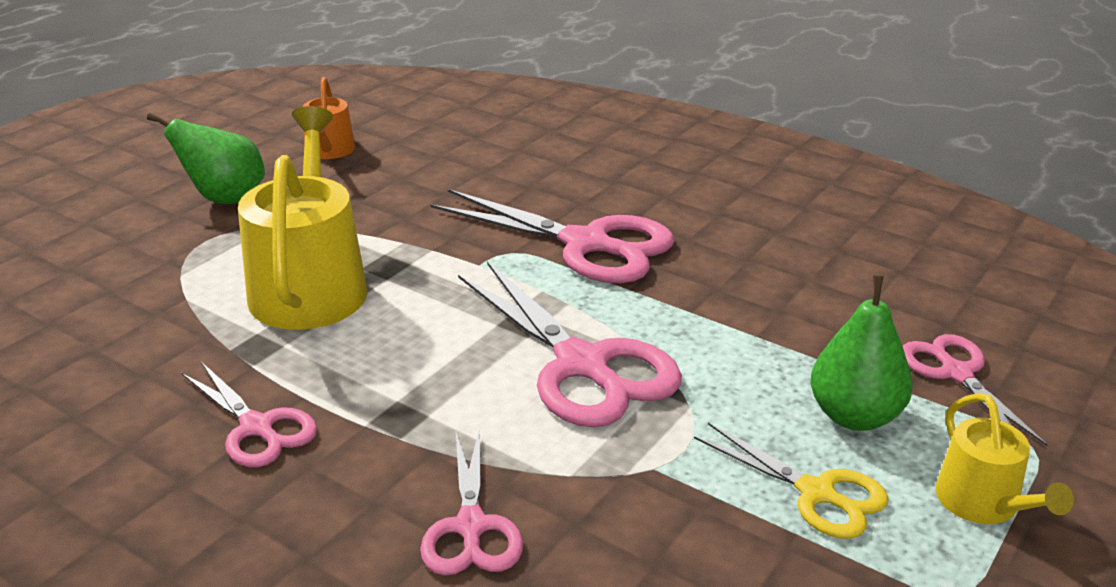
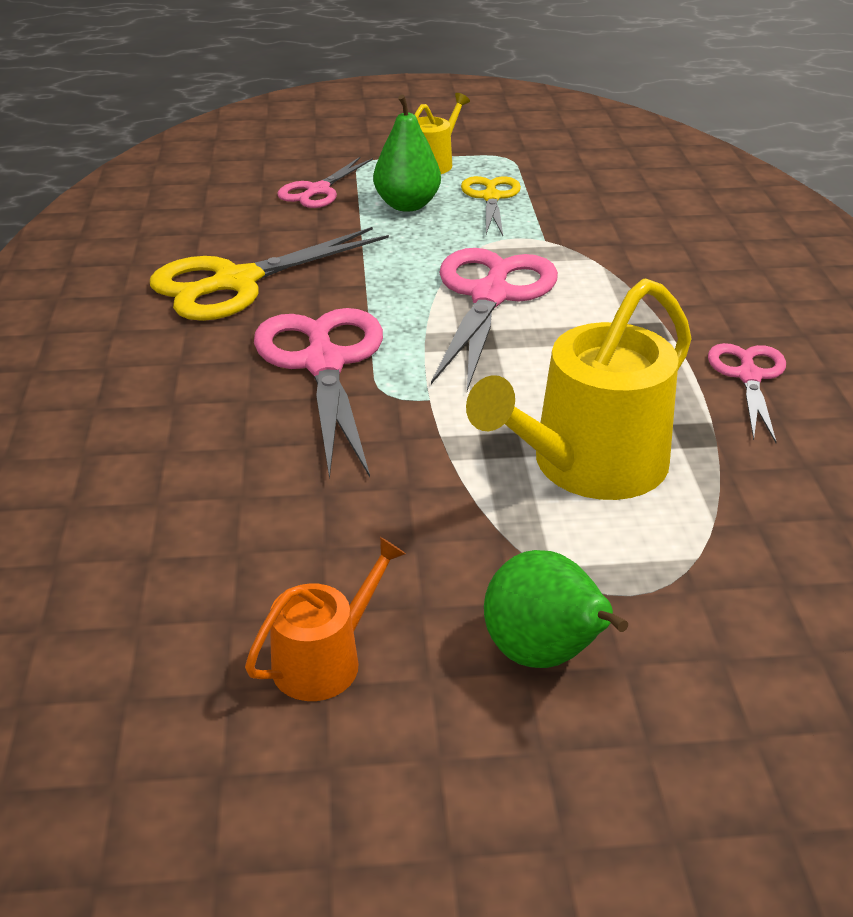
camera: 130 degrees left, 5 degrees up
(471, 527) = (676, 268): pink scissors -> none
(771, 254) = (236, 282): none -> yellow scissors

